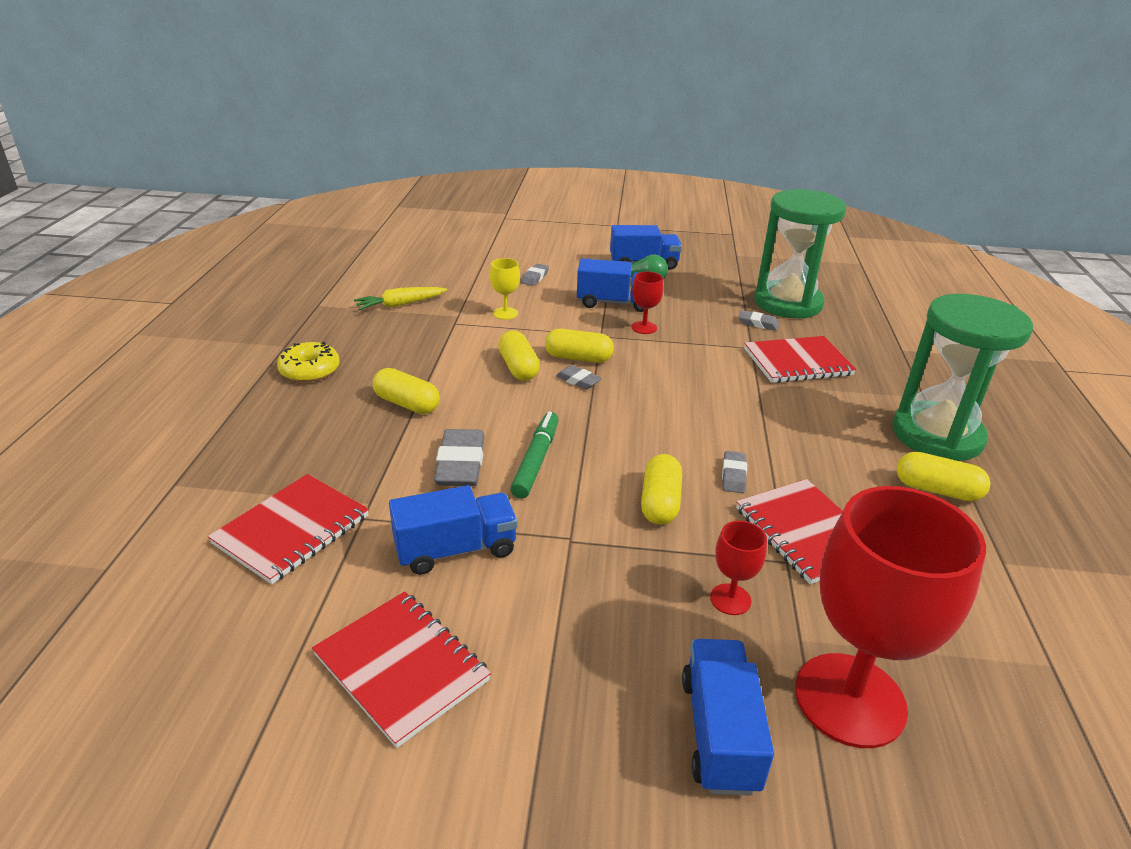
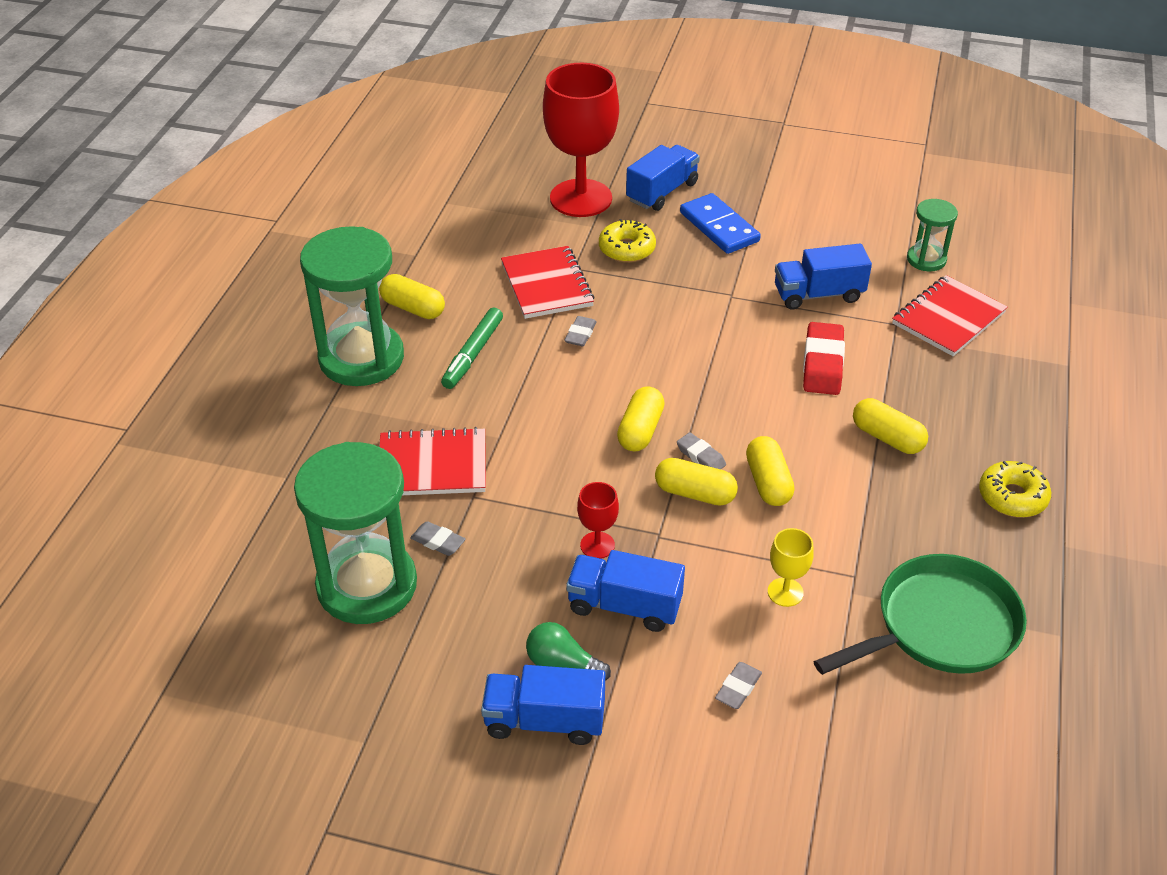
camera: 170 degrees left, 10 degrees up
(283, 623) = (926, 259): none -> green hourglass
(400, 304) = (940, 626): yellow carrot -> green pan
(401, 668) = (843, 232): red notebook -> none
(460, 464) = (822, 364): grey eraser -> red eraser
(536, 460) = (754, 362): green marker -> green marker (473, 354)
(604, 657) = (719, 227): none -> blue domino
(660, 502) = (653, 316): yellow capsule -> yellow capsule (640, 430)
(719, 733) = (662, 192): blue truck -> blue truck turned 150 degrees counterclockwise
(730, 599) = (627, 249): red goblet -> yellow donut

